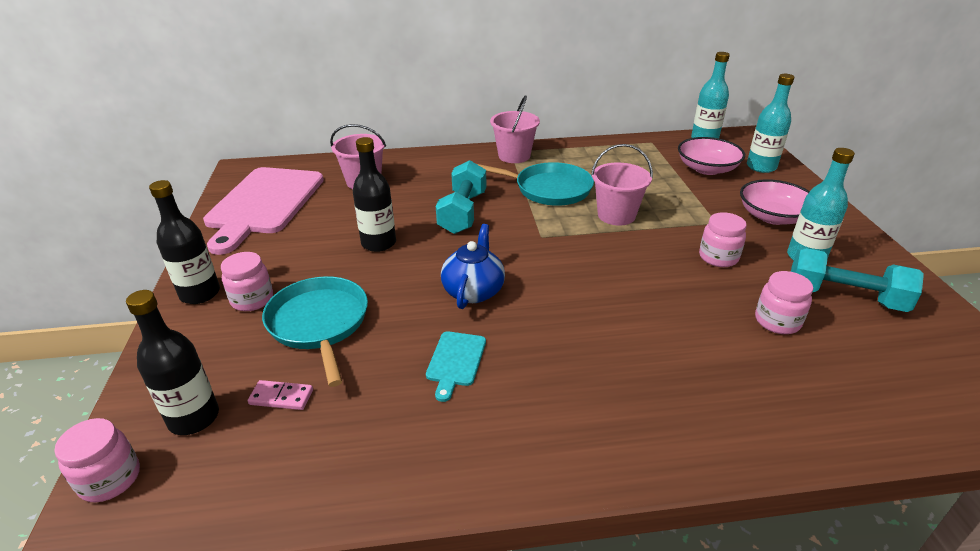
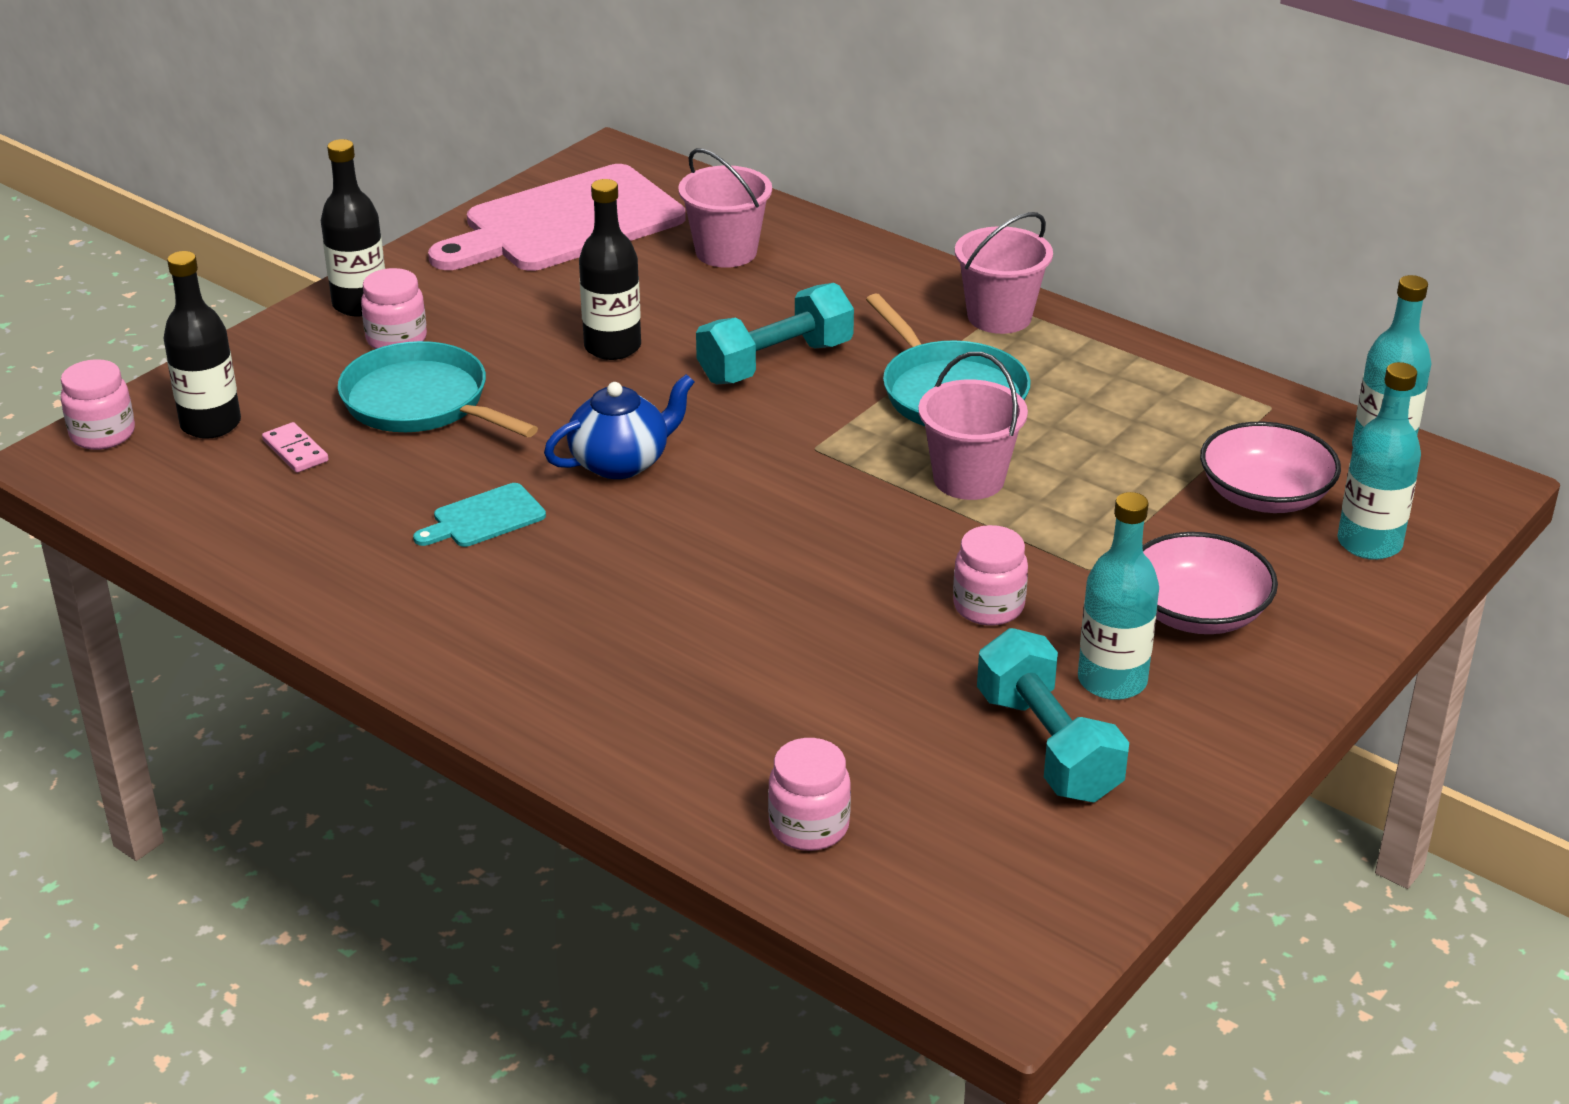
camera: 45 degrees right, 0 degrees up
(319, 323) = (421, 402): turquoise pan -> turquoise pan turned 75 degrees counterclockwise
(777, 321) = (896, 708): pink jar -> pink jar (809, 827)

